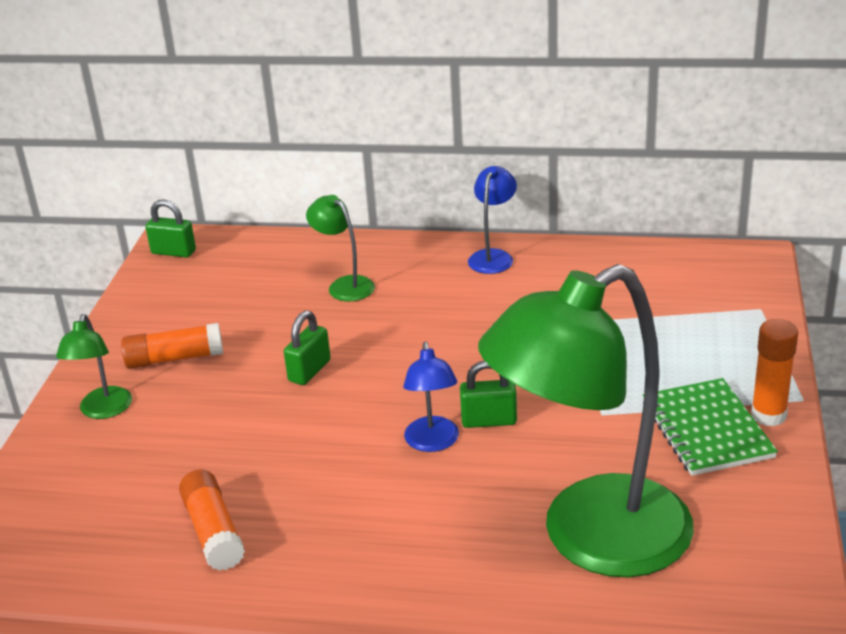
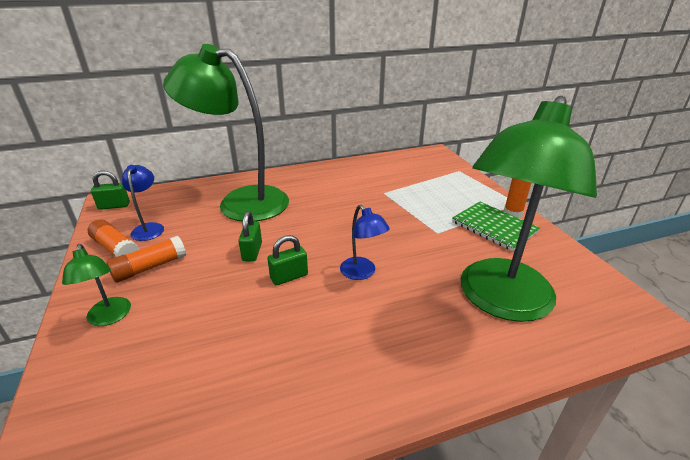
camera: 30 degrees left, 0 degrees up
(213, 531) = (256, 384): orange glue stick -> orange glue stick (115, 248)
(344, 285) = (241, 201): green lamp -> green lamp, size x2.40
(489, 421) = (383, 252): green padlock -> green padlock (289, 277)
(493, 256) = (314, 173): blue lamp -> blue lamp (149, 228)

